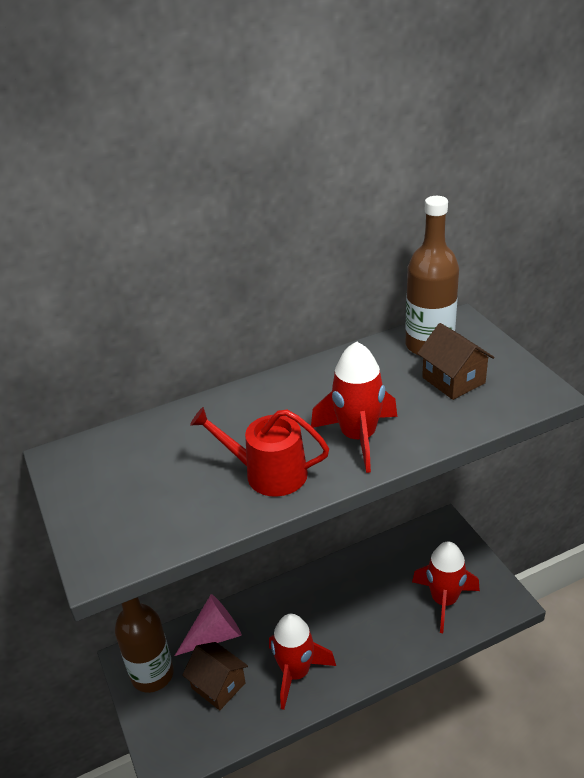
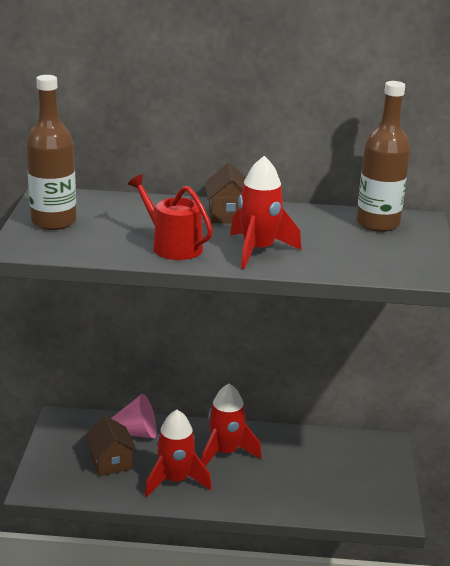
camera: 25 degrees right, 10 degrees down
(152, 674) = (69, 435): brown bottle -> brown bottle (54, 222)
(444, 600) = (339, 490): red rocket -> red rocket (225, 452)
(453, 380) = (371, 246): brown house -> brown house (228, 215)

